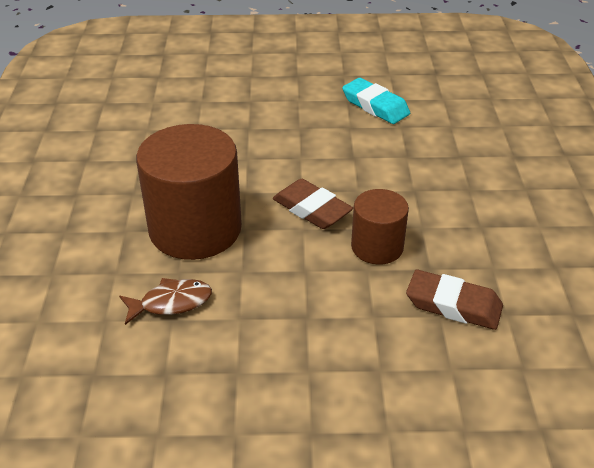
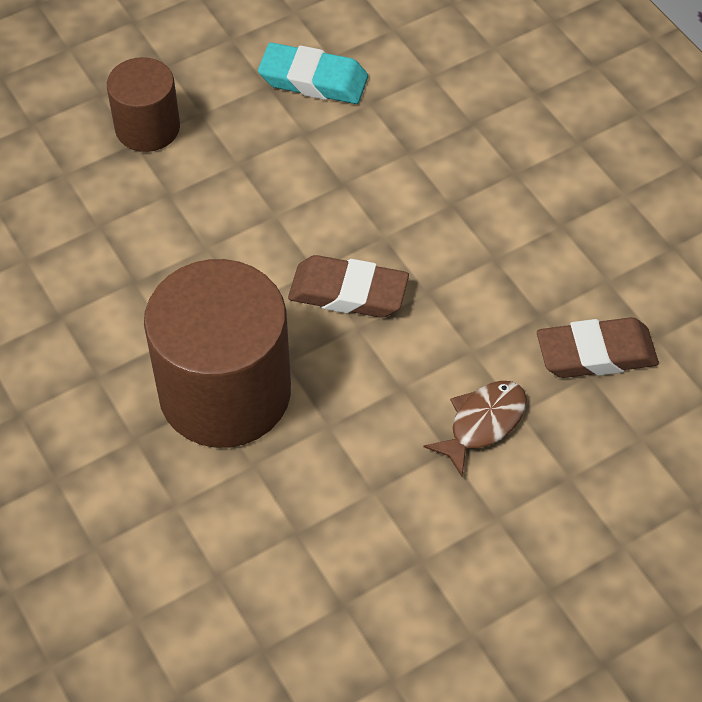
camera: 30 degrees left, 15 degrees up
(171, 303) = (278, 511): brown fish -> brown fish (482, 423)
(377, 247) = (463, 313): brown cylinder -> brown cylinder (147, 128)

